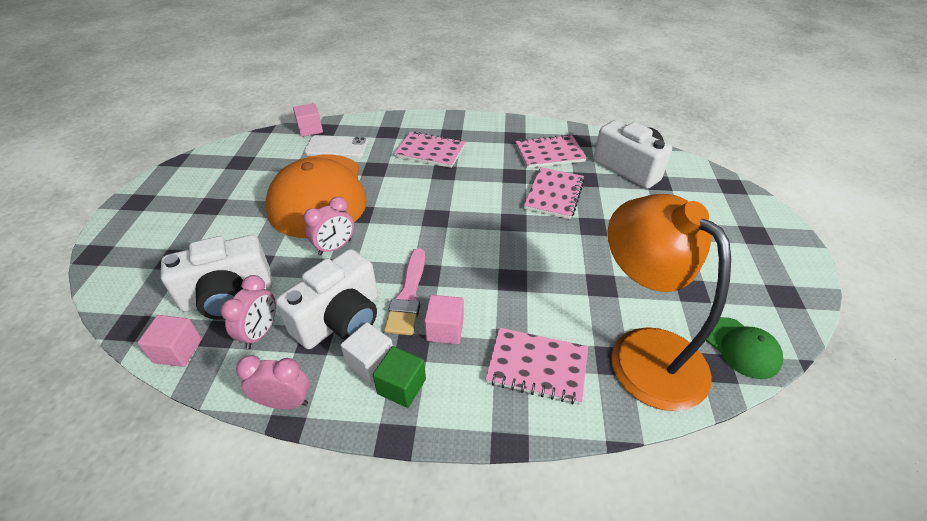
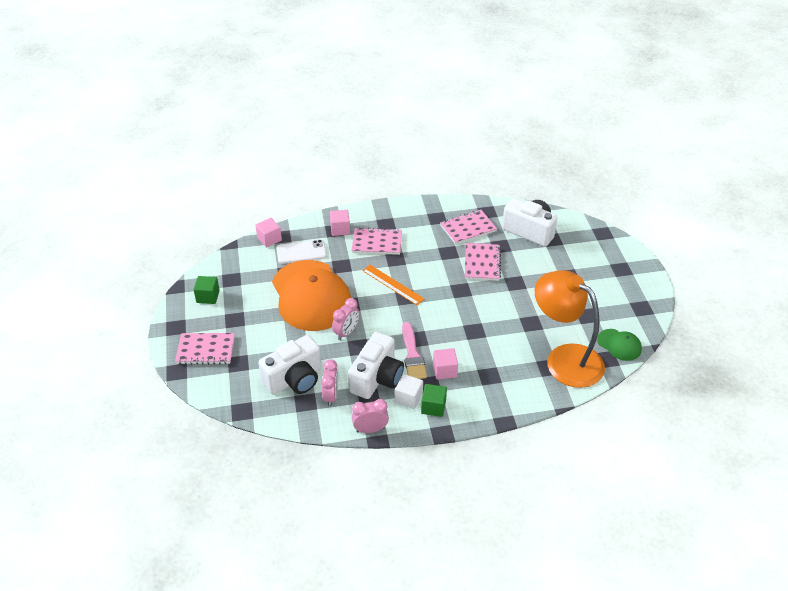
camera: 15 degrees left, 0 degrees up
(178, 351) = (286, 417): pink cube -> pink cube (340, 229)
(200, 175) = (208, 297): none -> green cube
(426, 200) = (393, 284): none -> orange ruler
(537, 366) = (506, 380): pink notebook -> pink notebook (205, 350)

